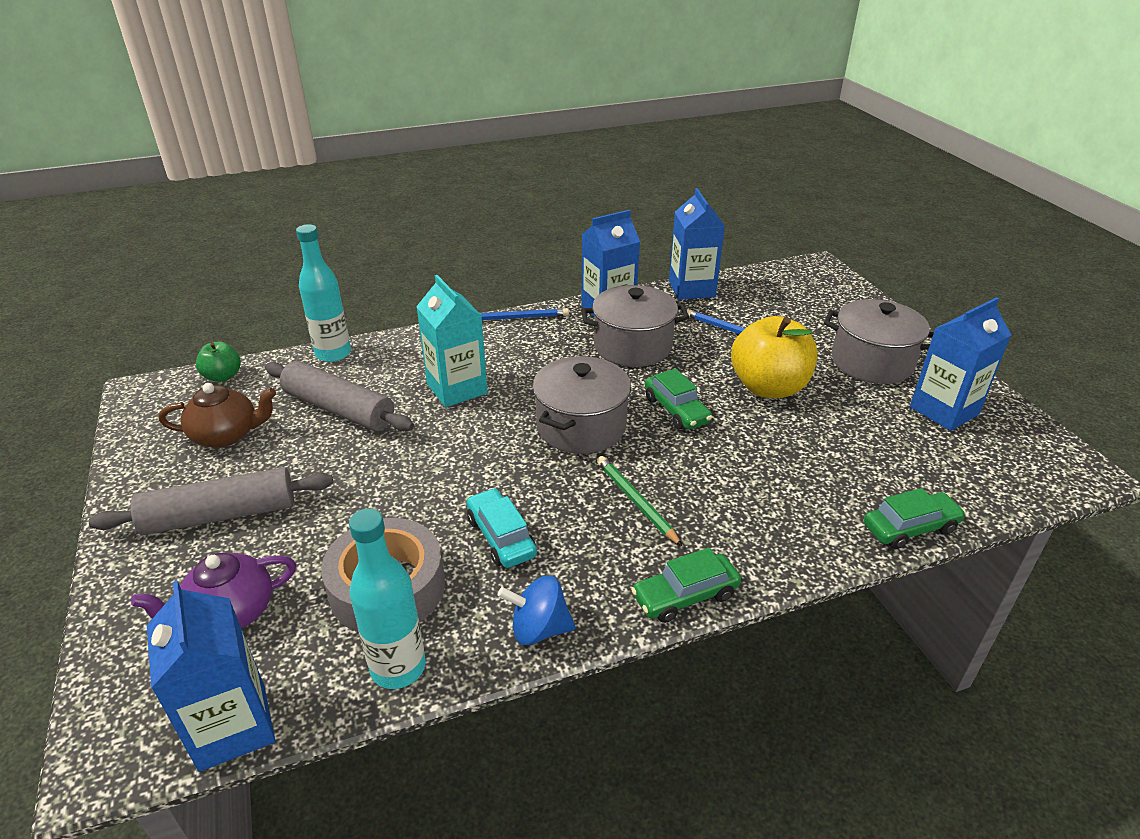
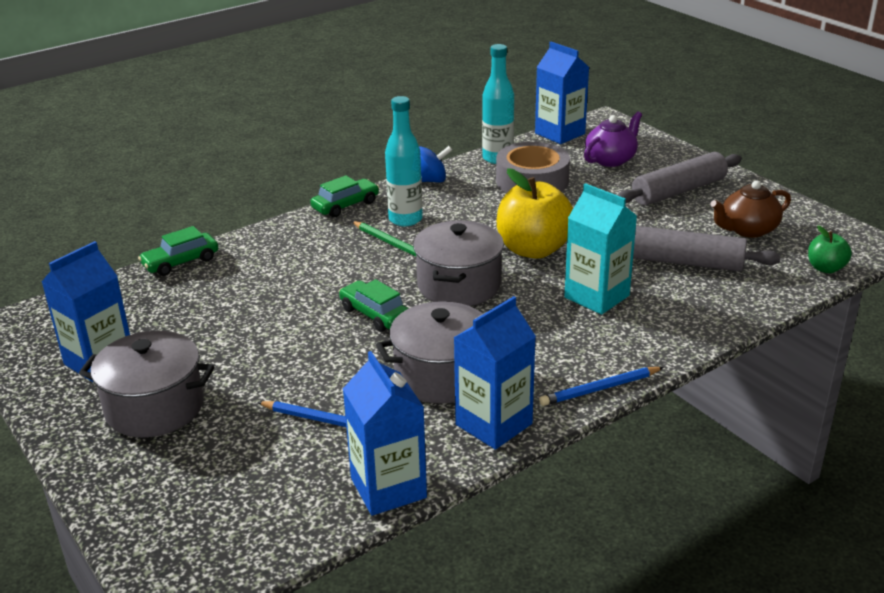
camera: 165 degrees right, 5 degrees down
(333, 354) = (755, 307): turquoise bottle -> turquoise bottle (405, 219)
(501, 537) = (479, 211): turquoise car -> none
(768, 387) = (282, 354): yellow apple -> yellow apple (533, 249)

